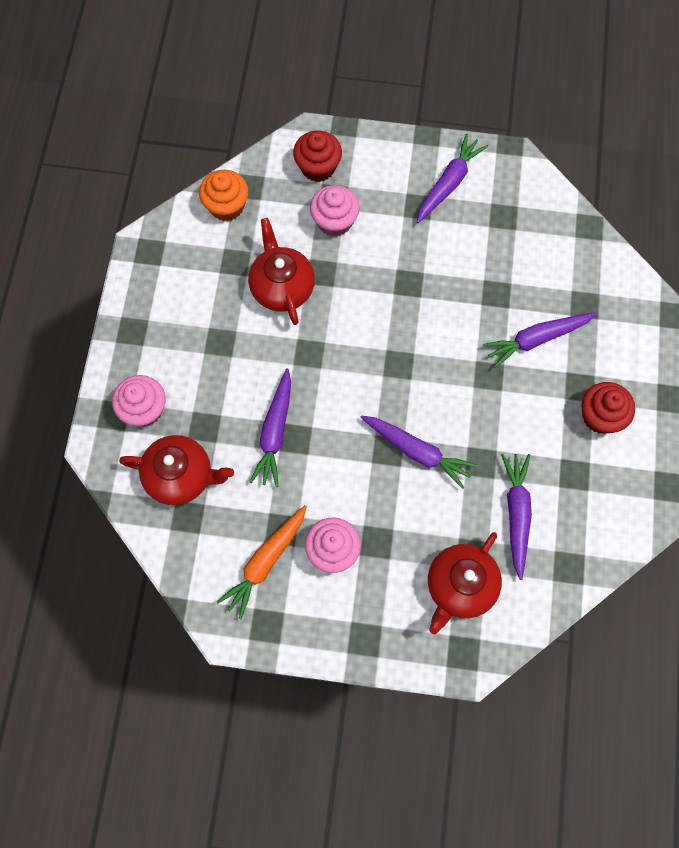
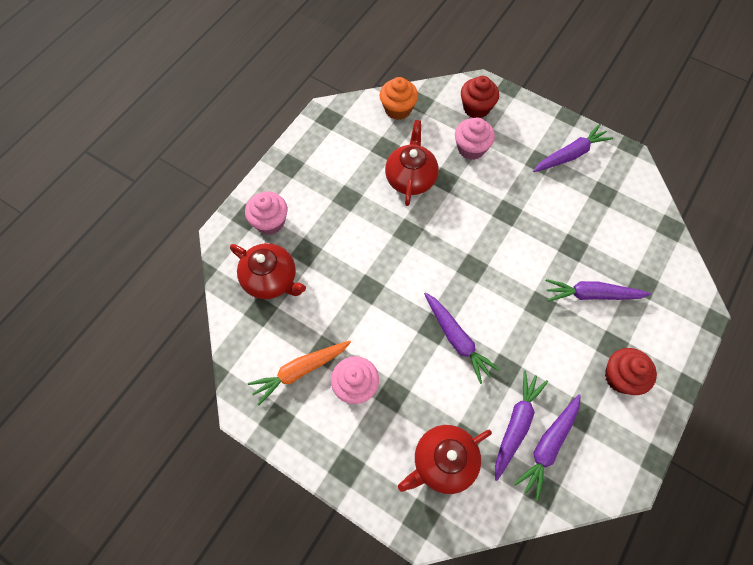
camera: 25 degrees right, 5 degrees down
(275, 432) = (355, 278): purple carrot -> purple carrot (548, 446)

